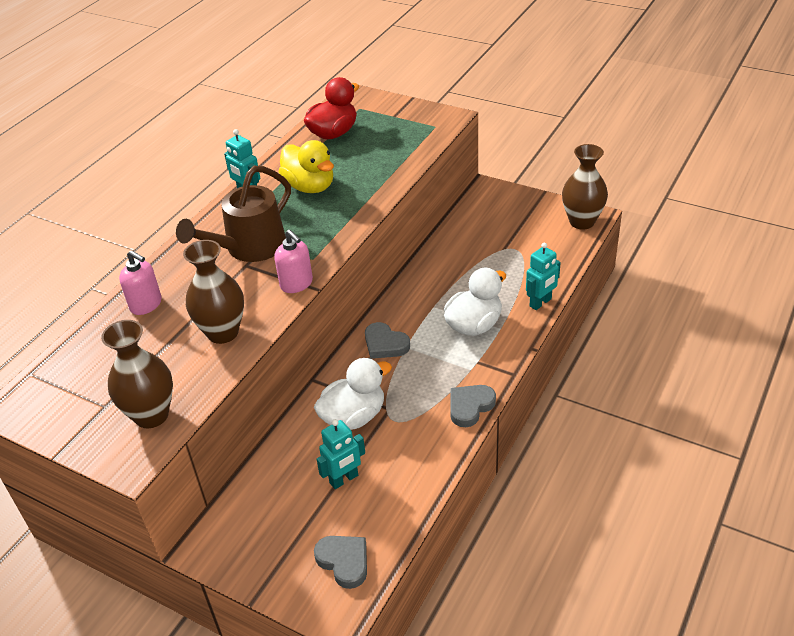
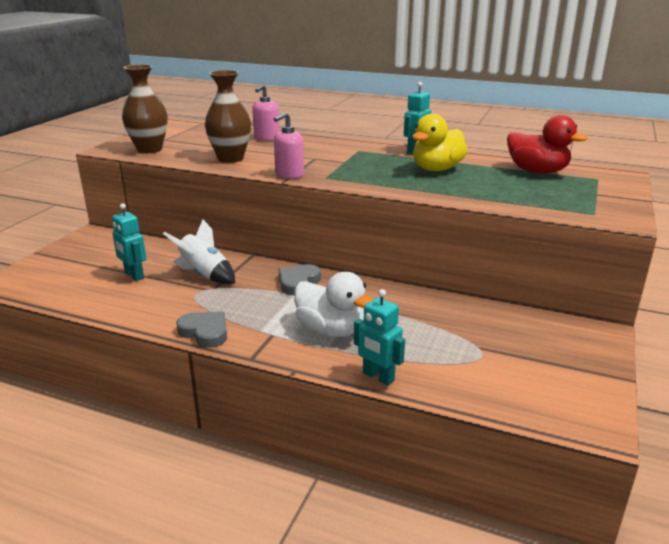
camera: 80 degrees right, 15 degrees down
(249, 248) = (337, 157): brown watering can -> none
(344, 561) = (49, 282): grey heart -> none
(354, 417) = (205, 274): white duck -> white rocket
(582, 222) = (576, 416): brown vase -> none

